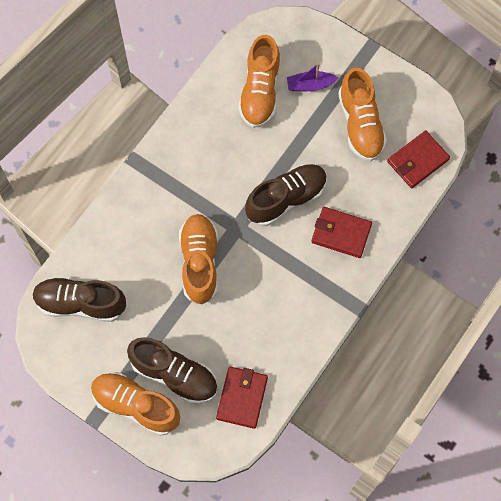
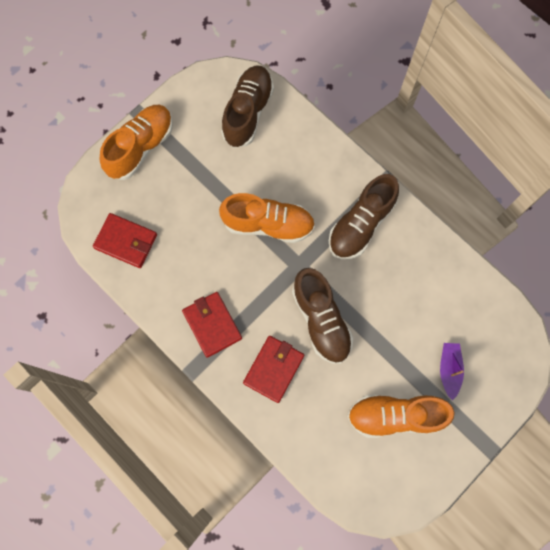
camera: 100 degrees right, 5 degrees up
(174, 374) = (162, 184): brown shoe -> brown shoe (361, 224)
(260, 92) = (447, 315): orange shoe -> none
(418, 161) = (343, 470): red wallet -> red wallet (212, 325)

